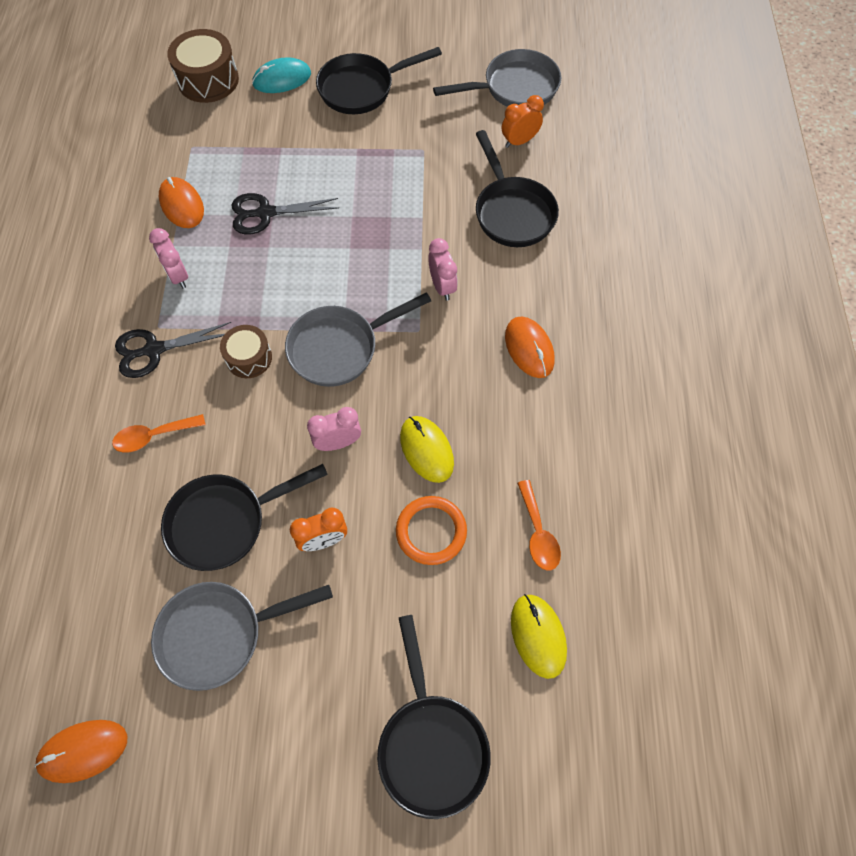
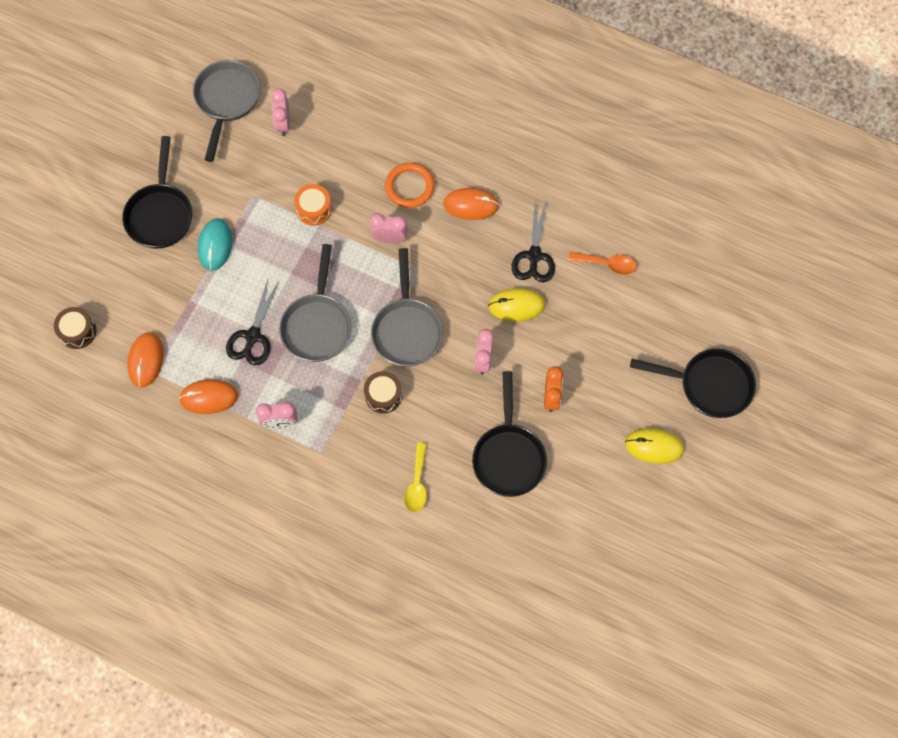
camera: 65 degrees left, 5 degrees up
(83, 751) = (626, 594): orange mouse -> orange mouse (146, 360)
(153, 436) = (417, 484): orange spoon -> yellow spoon
(154, 350) = (341, 461): black scissors -> black scissors (534, 256)
(208, 80) = (78, 331): brown drum -> brown drum, size x0.63
(220, 634) = (586, 485): grey pan -> grey pan (317, 325)
(282, 79) = (112, 272): turquoise mouse -> turquoise mouse (215, 245)
(431, 531) = (576, 328): orange ring -> orange ring (409, 187)
(437, 205) = (314, 209): none -> orange drum
(512, 212) = (348, 161): black pan -> none
(519, 141) = (283, 124): orange clock -> pink clock
(538, 636) = (672, 295): yellow mouse -> yellow mouse (654, 446)

